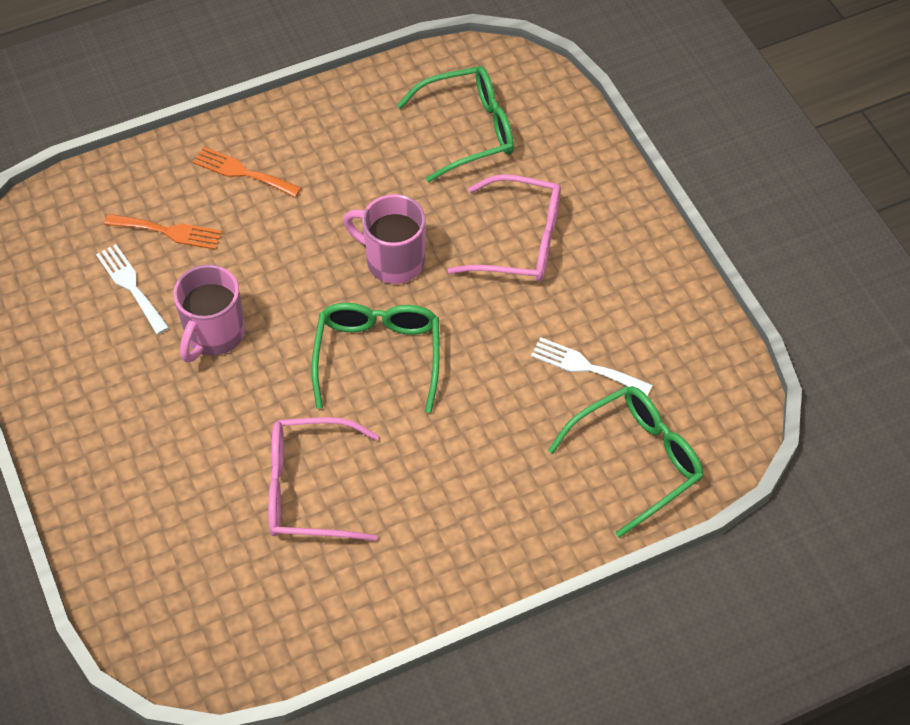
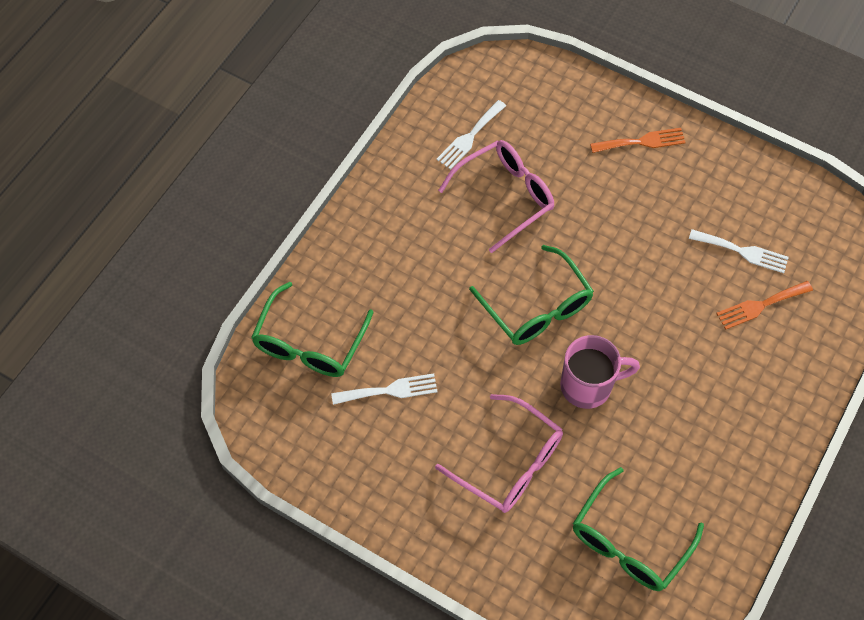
camera: 145 degrees right, 5 degrees up
(214, 334) = (656, 254): pink mug -> none
(242, 172) = (759, 386): orange fork -> orange fork (642, 142)
(286, 585) = (469, 137): none -> white fork
(520, 241) = (510, 463): pink glasses -> pink glasses turned 120 degrees counterclockwise

